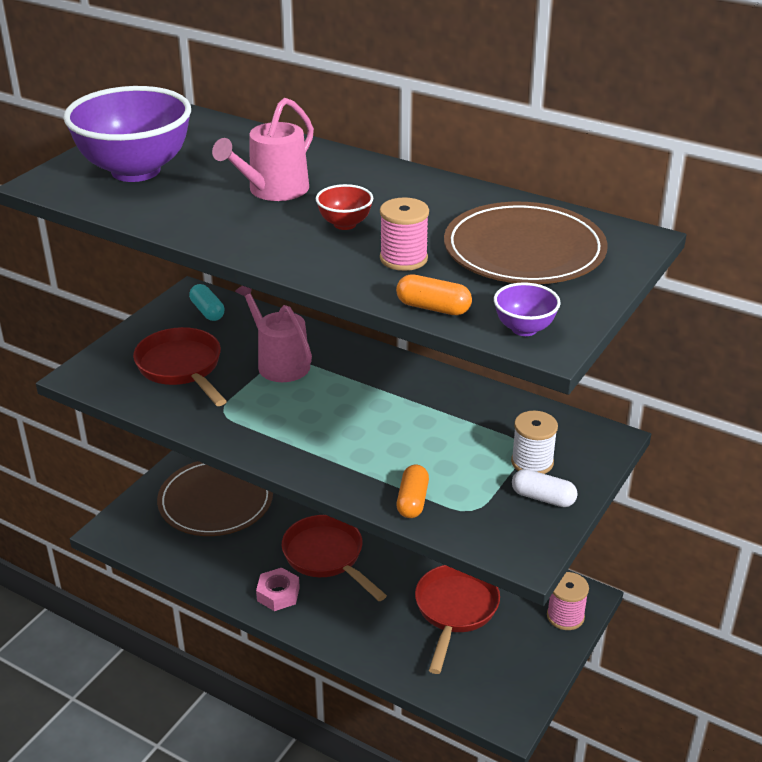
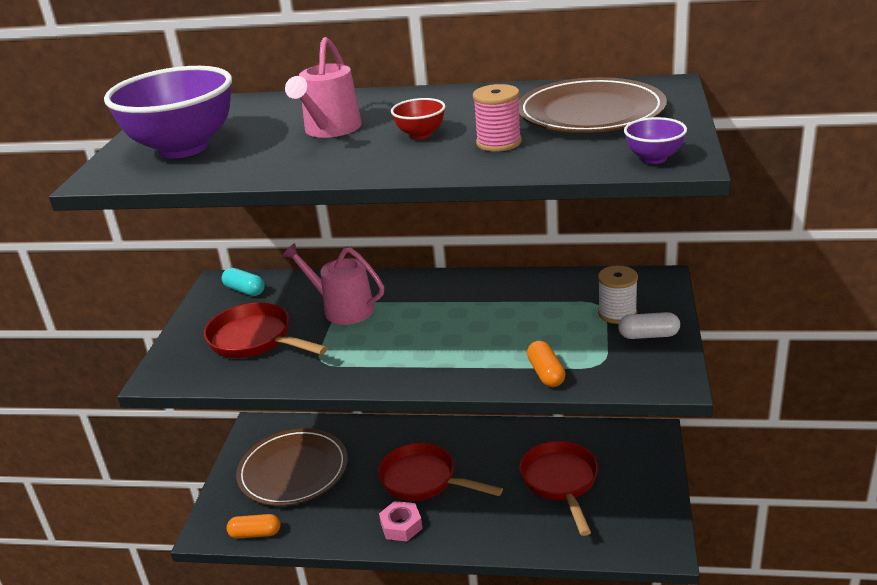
camera: 20 degrees left, 5 degrees down
(433, 308) = (563, 166): orange capsule -> orange capsule (255, 534)
(565, 616) = (650, 453): pink spool -> none

